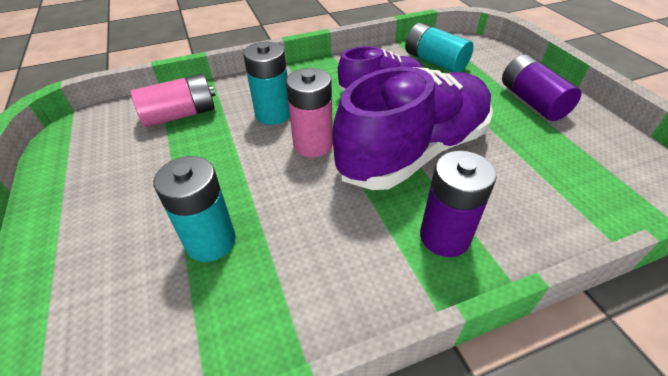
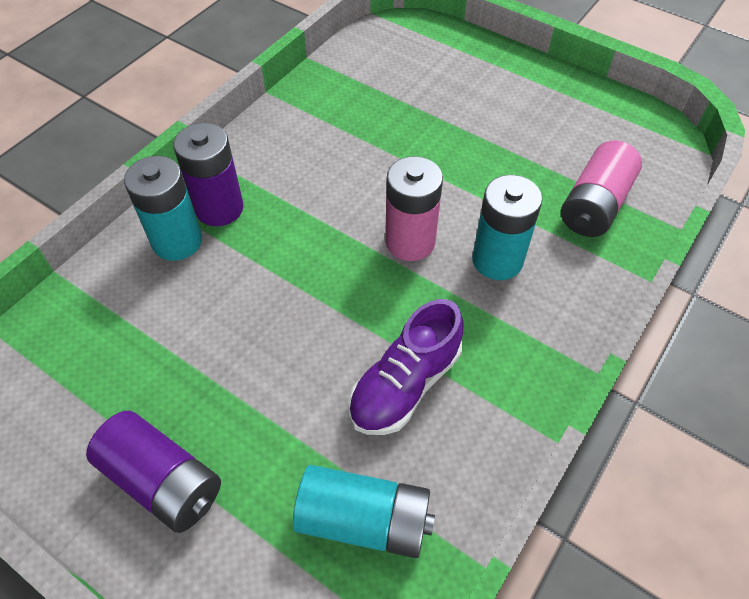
camera: 145 degrees right, 10 degrees up
(211, 241) = (403, 119): turquoise battery -> turquoise battery (177, 241)
(413, 152) = (293, 288): purple shoe -> none

